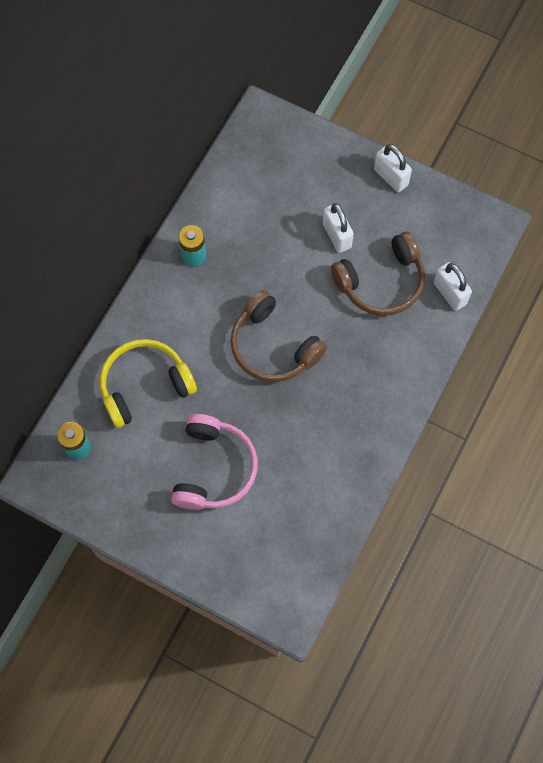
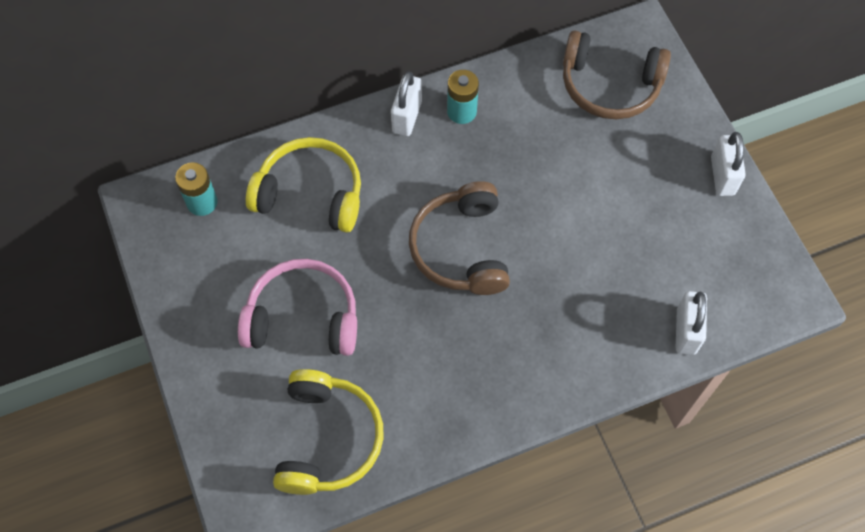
camera: 40 degrees right, 5 degrees down
(214, 468) = (303, 317): pink headphones -> pink headphones turned 135 degrees counterclockwise
(298, 530) = (328, 439): none -> yellow headphones
(337, 236) = (617, 192): white padlock -> white padlock (407, 117)
(381, 282) = (623, 268): brown headphones -> brown headphones (610, 85)

